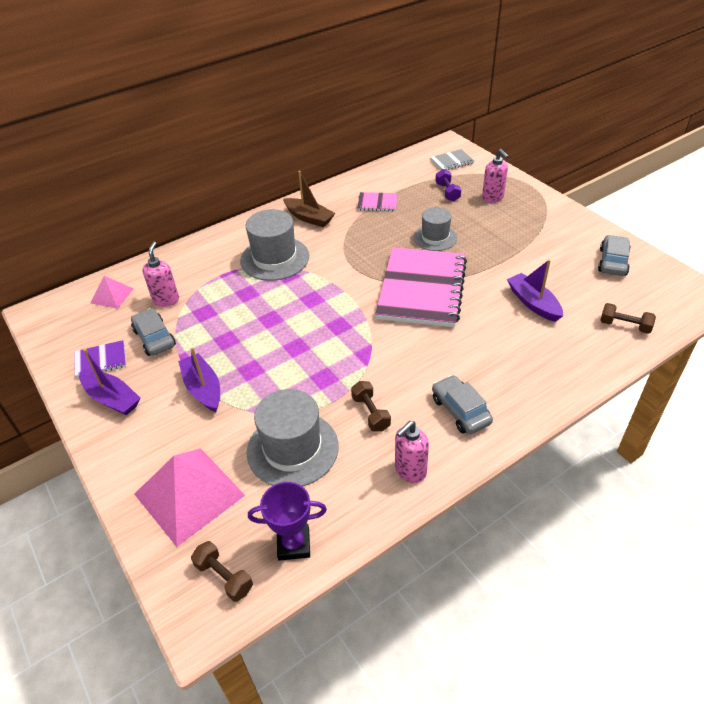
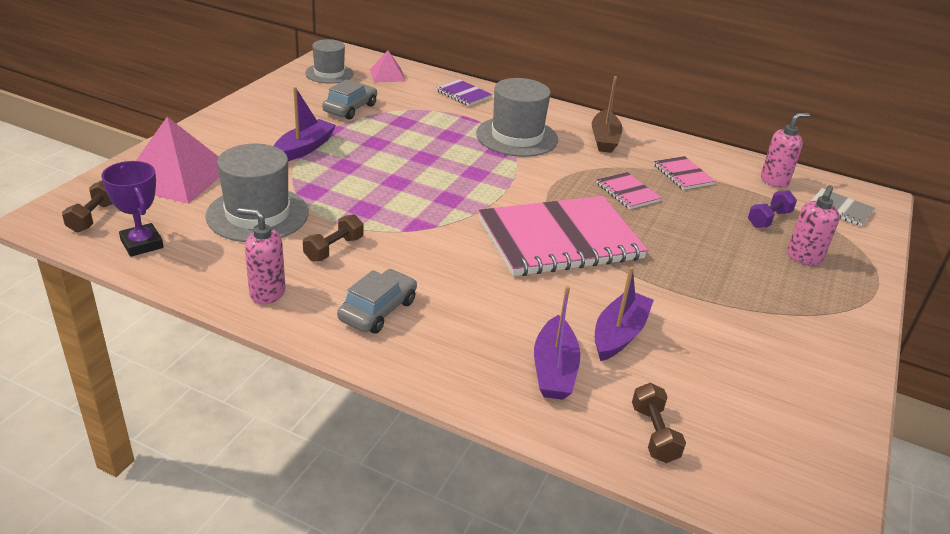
camera: 55 degrees right, 10 degrees down
(101, 360) = (305, 93): purple notebook -> purple notebook (463, 94)
(112, 399) = (264, 111): purple boat -> purple boat (554, 370)
(166, 300) = (404, 100): pink soap dispenser -> pink soap dispenser (774, 181)
(383, 236) = (627, 192): none -> pink notebook
(435, 238) = (665, 229): grey hat -> grey hat (329, 73)
(613, 262) = (792, 399): grey car -> none

